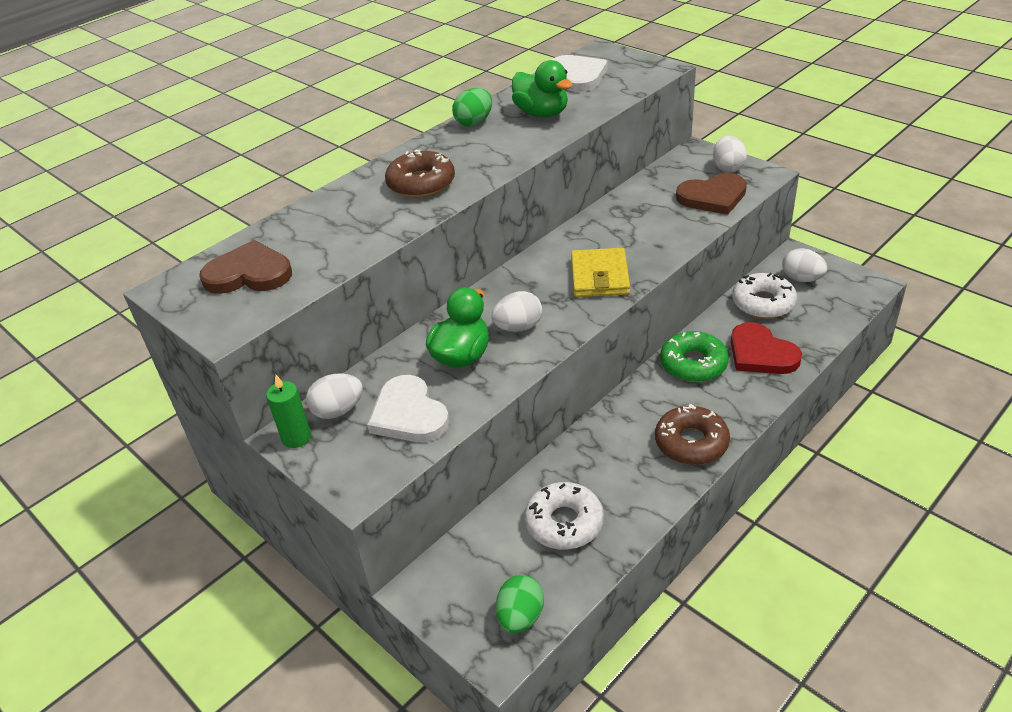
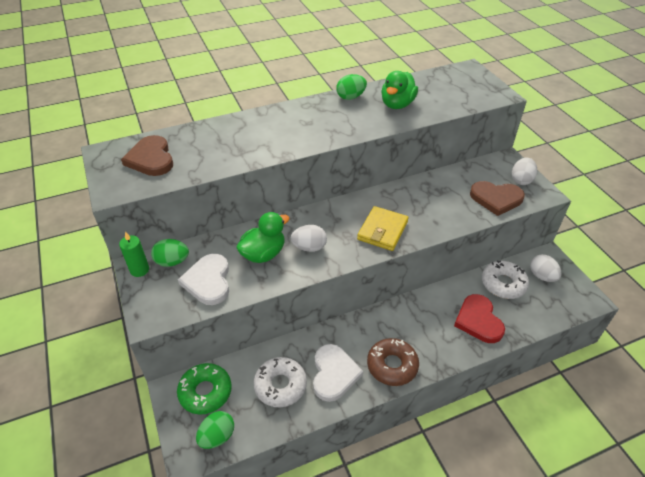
camera: 20 degrees right, 5 degrees up
(249, 274) = (151, 159): brown heart -> brown heart turned 135 degrees counterclockwise
(338, 410) = (172, 262): white egg -> green egg
(421, 183) = (288, 131): brown donut -> none
(542, 113) = (397, 104): green duck -> green duck turned 45 degrees clockwise
(578, 76) = (440, 83): white heart -> white heart (334, 374)
(693, 364) = (428, 309): green donut -> green donut (205, 392)

